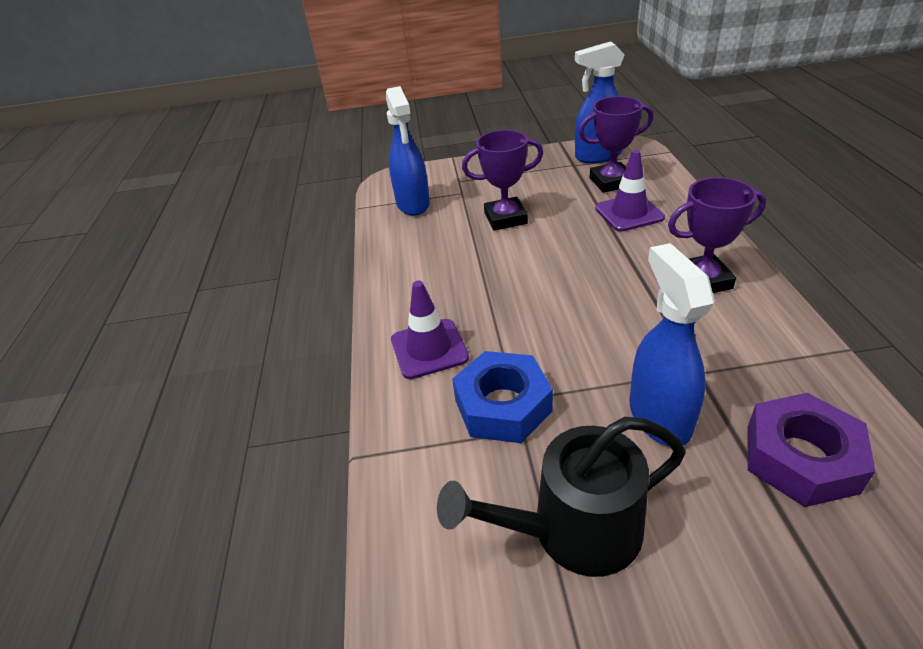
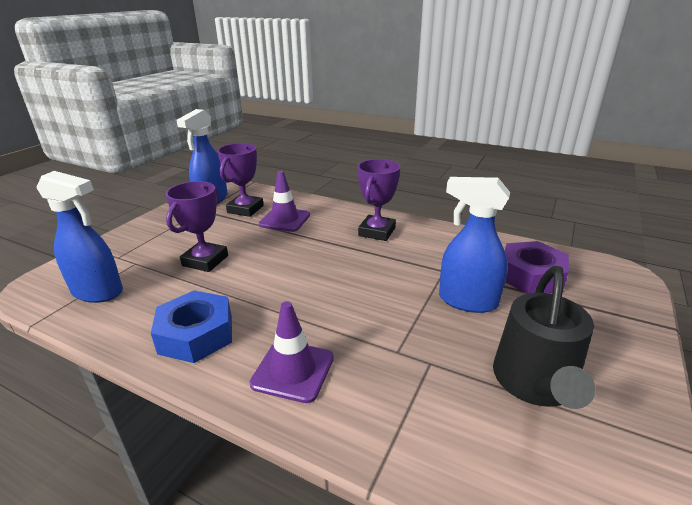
camera: 60 degrees left, 10 degrees down
(502, 406) = (398, 360): blue nut -> blue nut (196, 334)

